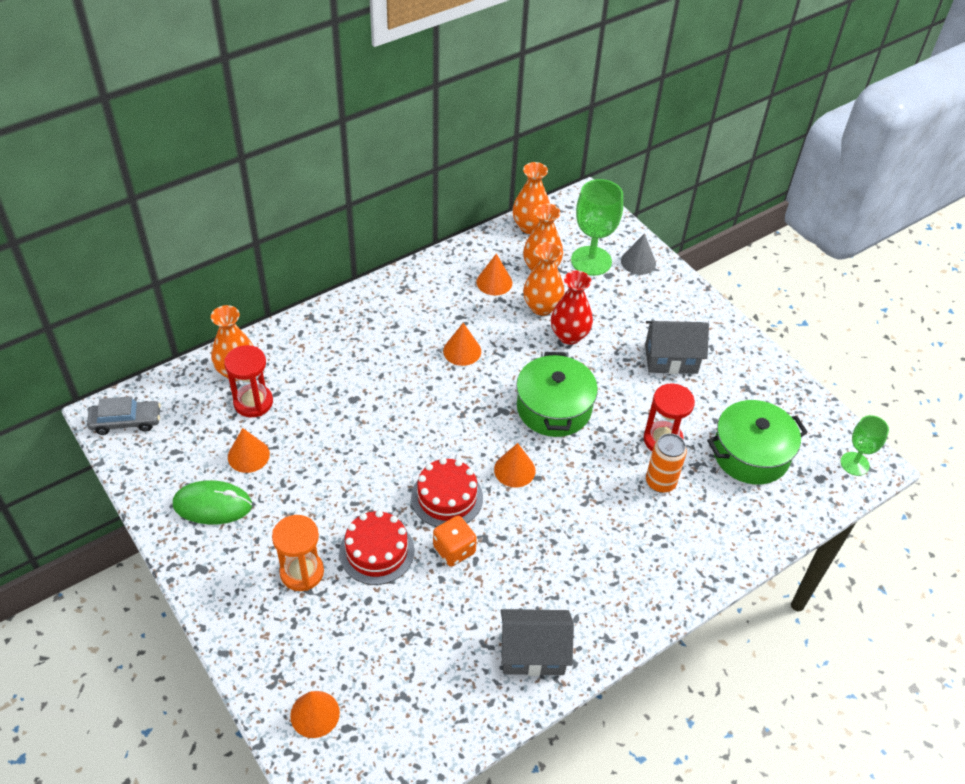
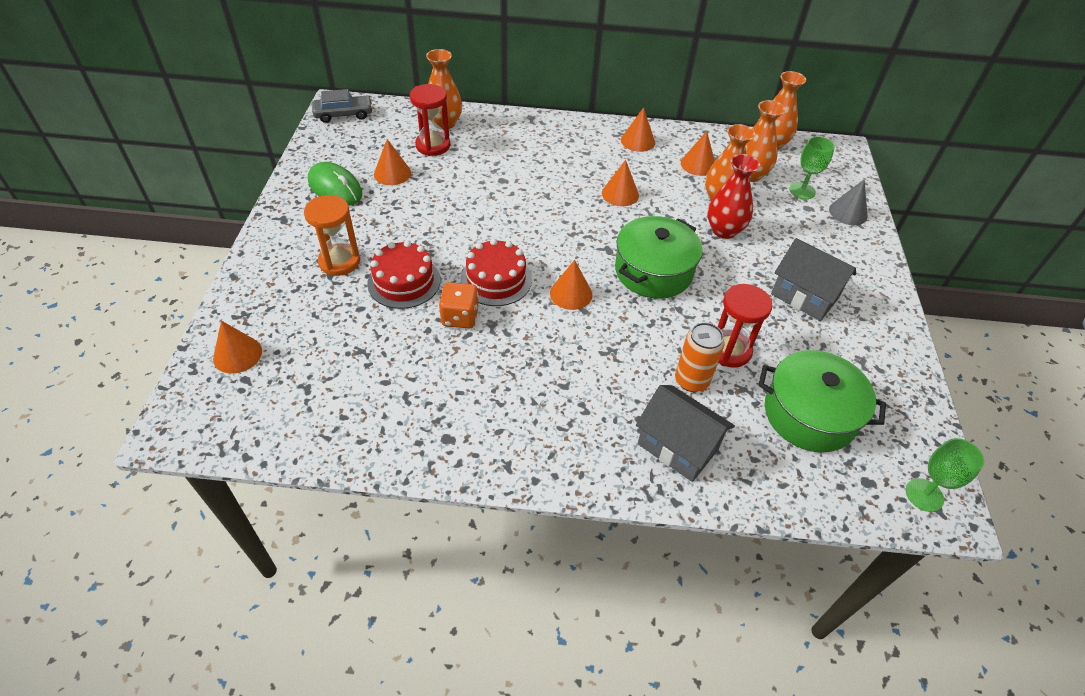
camera: 40 degrees right, 0 degrees up
(126, 422) = (344, 114): grey car -> grey car turned 45 degrees counterclockwise
(425, 287) = (638, 141): none -> orange cone
(533, 653) = (434, 430): grey house -> grey house (677, 446)
(591, 261) = (802, 191): green goblet -> green goblet, size x0.60

